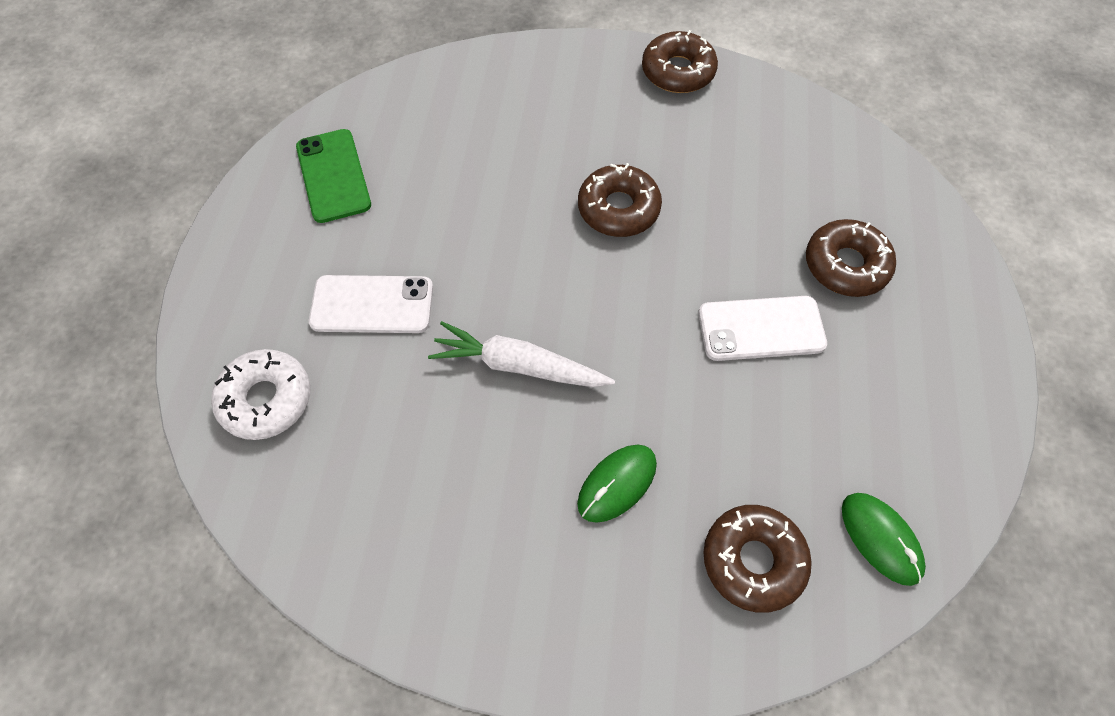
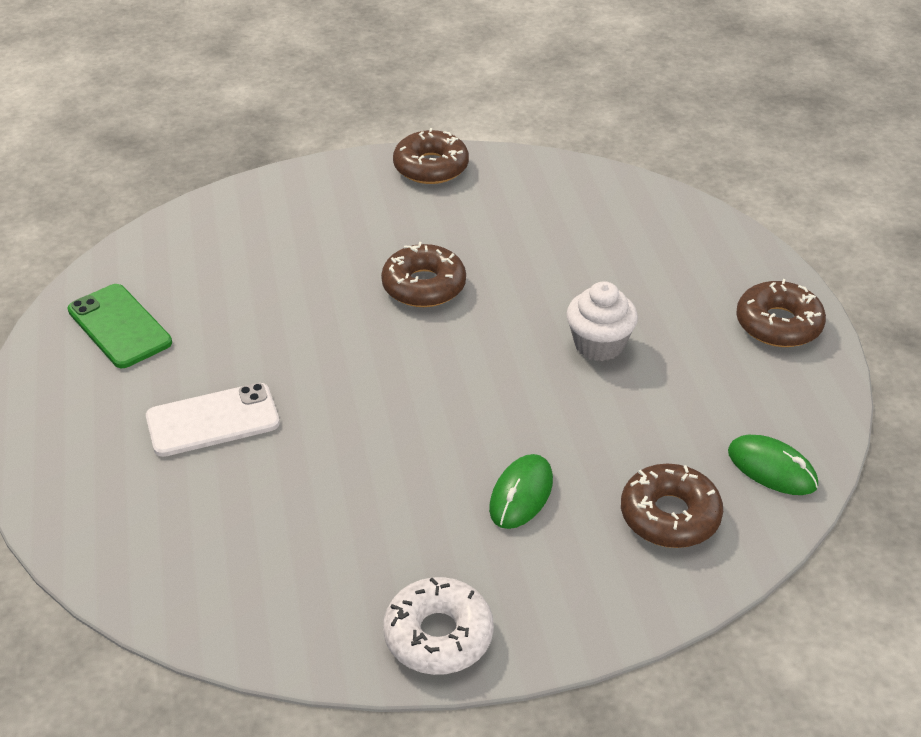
camera: 20 degrees left, 20 degrees down
(266, 399) = (138, 525): white donut -> white donut (438, 635)
(518, 365) = (384, 430): white carrot -> none
(761, 329) = (599, 344): white phone -> white cupcake
(846, 265) = (653, 279): brown donut -> brown donut (778, 324)

